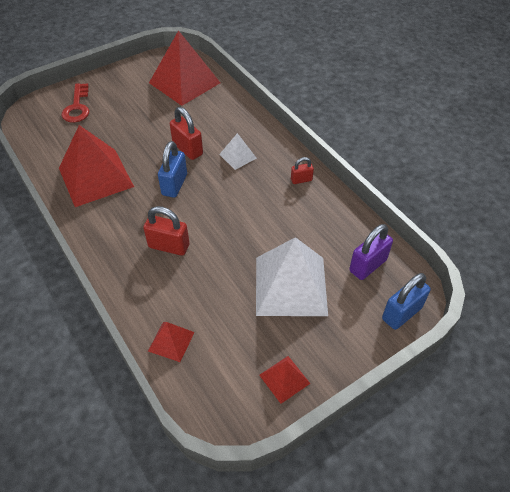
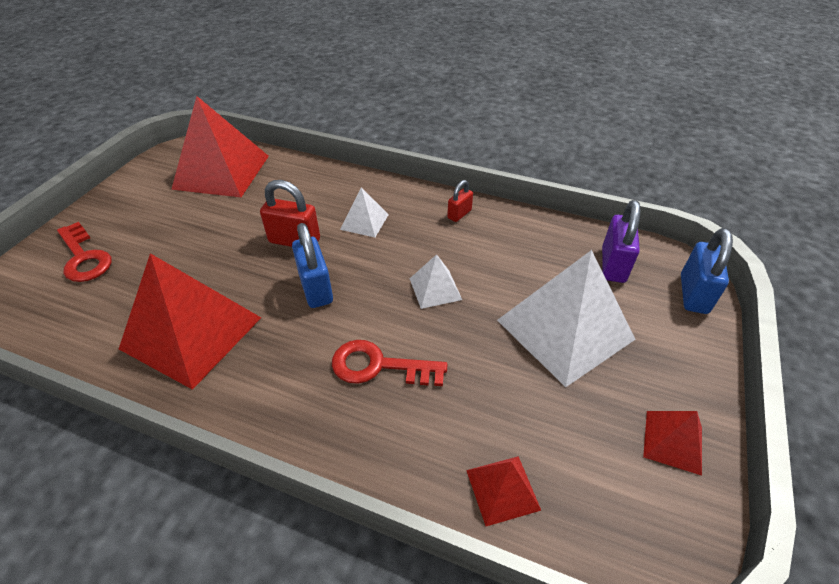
camera: 35 degrees left, 5 degrees down
(169, 246) = (379, 366): red padlock -> red key
(239, 220) = (435, 289): none -> white pyramid

